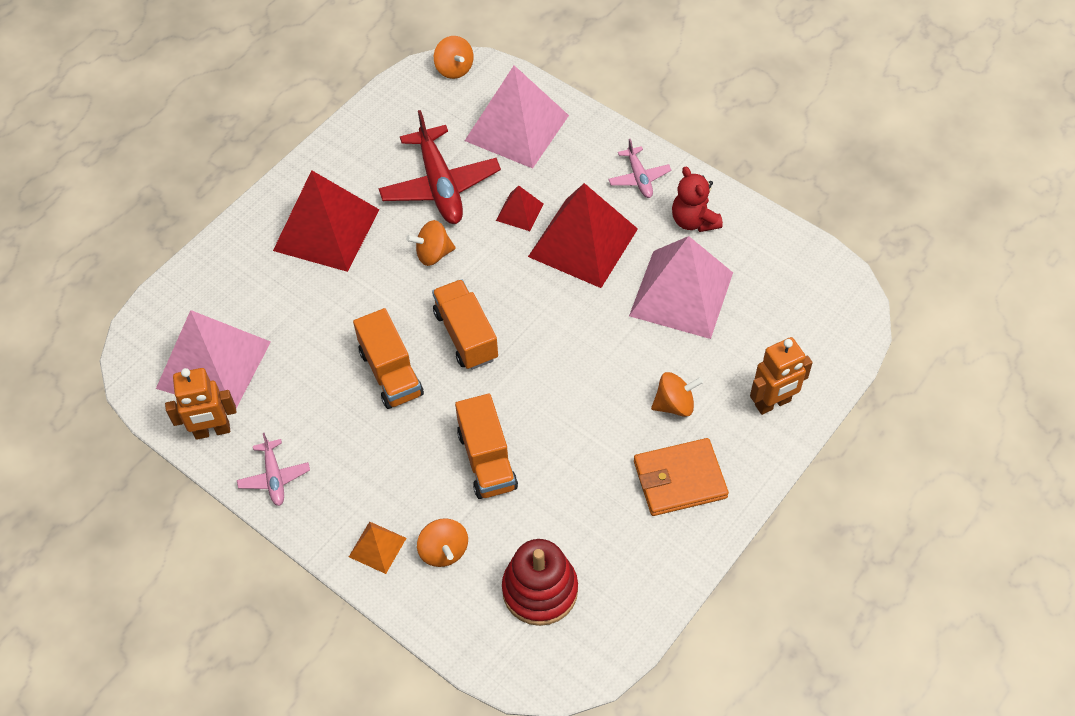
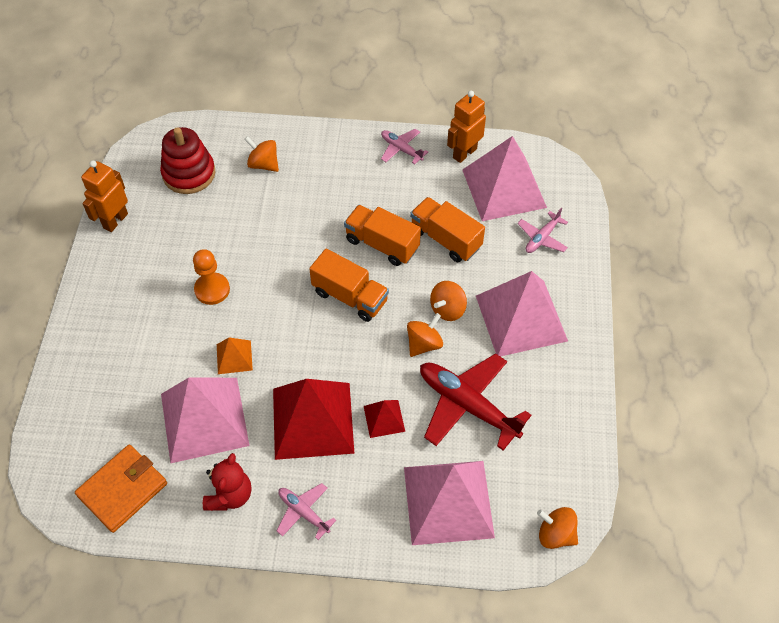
camera: 145 degrees right, 0 degrees up
(231, 291) = (542, 238): none -> pink plane
(326, 229) = (521, 318): red pyramid -> pink pyramid
(377, 547) = (306, 146): orange pyramid -> orange pyramid (234, 357)
(487, 460) = (274, 225): orange truck -> orange truck (445, 239)
(600, 420) = (212, 289): none -> orange pawn
(674, 404) = (163, 328): orange spinning top -> orange spinning top (447, 309)
(680, 479) = (132, 280): orange wallet -> orange wallet (122, 489)
(694, 221) = (230, 495): red teddy bear -> red teddy bear turned 75 degrees clockwise
(773, 403) = (87, 368): orange robot -> orange robot (115, 221)

